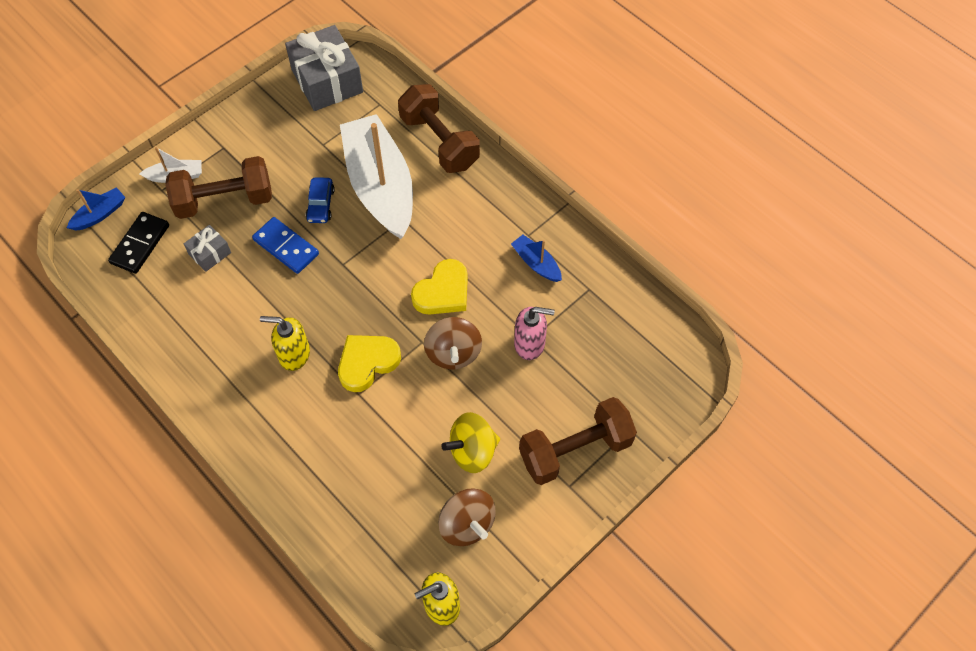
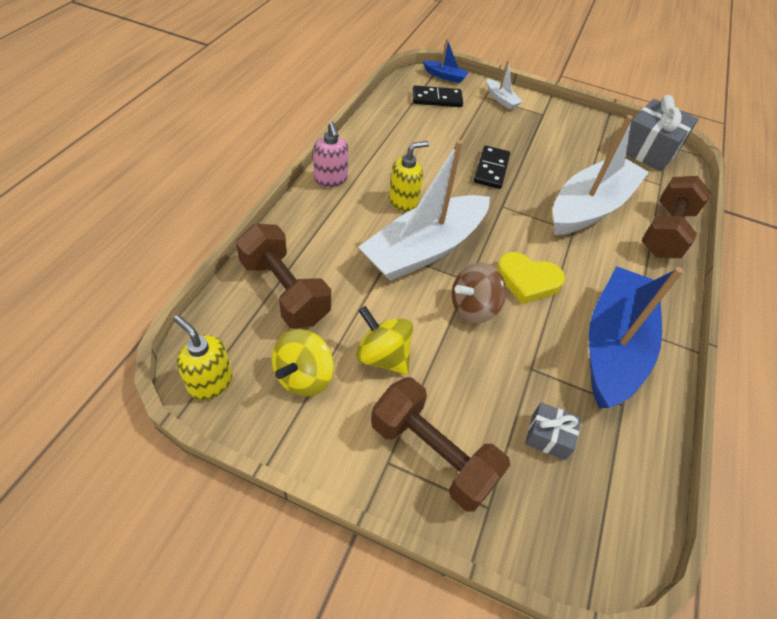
camera: 60 degrees right, 10 degrees down
(210, 253) = (455, 132): grey gift -> grey gift (548, 436)
(224, 200) = (502, 127): brown dumbbell -> brown dumbbell (285, 291)
(286, 247) = (491, 169): blue domino -> black domino
(294, 354) = (403, 201): yellow soap dispenser -> yellow soap dispenser turned 75 degrees clockwise
(321, 205) = (542, 177): blue car -> none
(367, 363) = (425, 249): yellow heart -> white boat
(467, 524) = (303, 377): brown spinning top -> yellow spinning top
(530, 344) = (524, 369): pink soap dispenser -> pink soap dispenser (331, 179)
(536, 263) = (612, 345): blue boat -> blue boat, size x2.39

